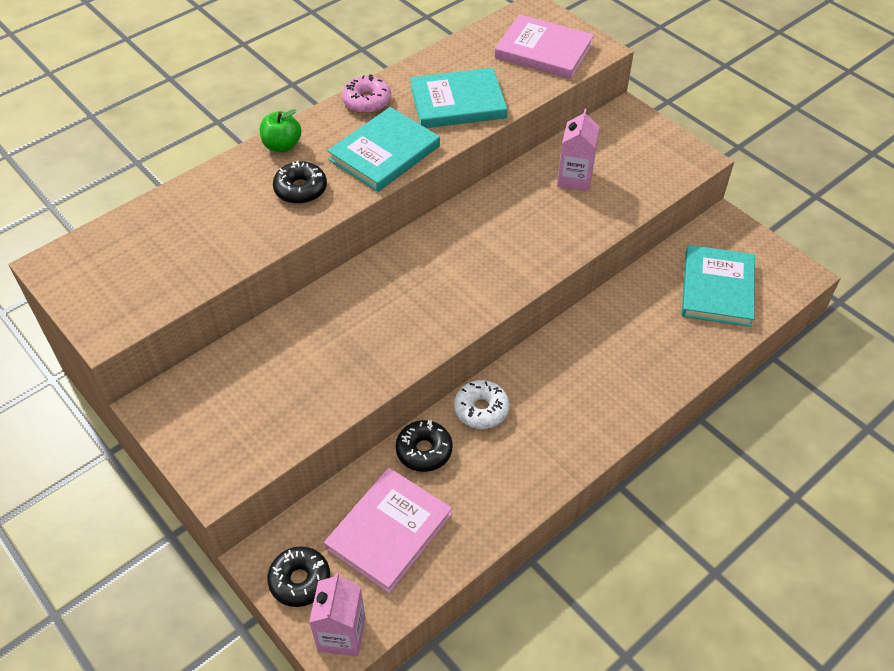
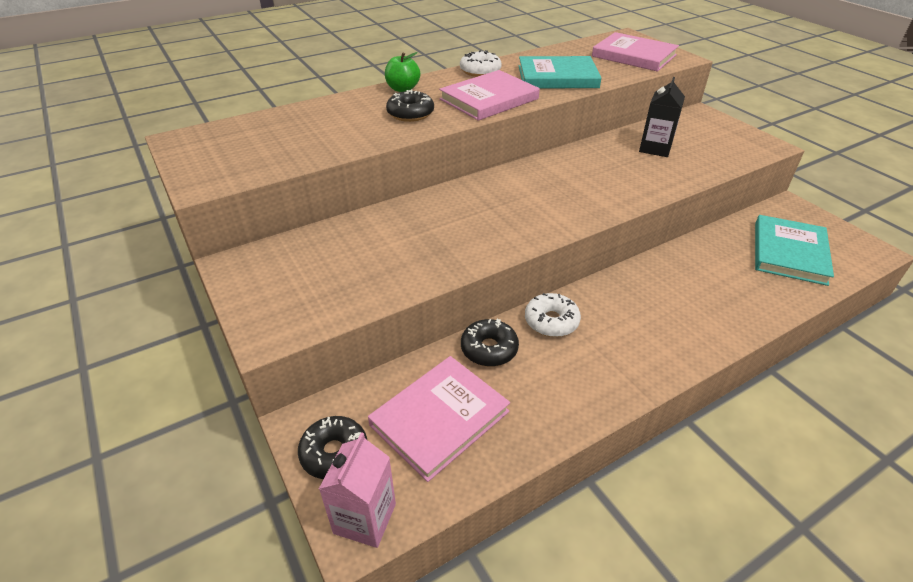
camera: 10 degrees right, 10 degrees down
(367, 101) = (480, 71): pink donut -> white donut
(384, 153) = (489, 99): turquoise book -> pink book
(574, 178) = (655, 148): pink carton -> black carton

